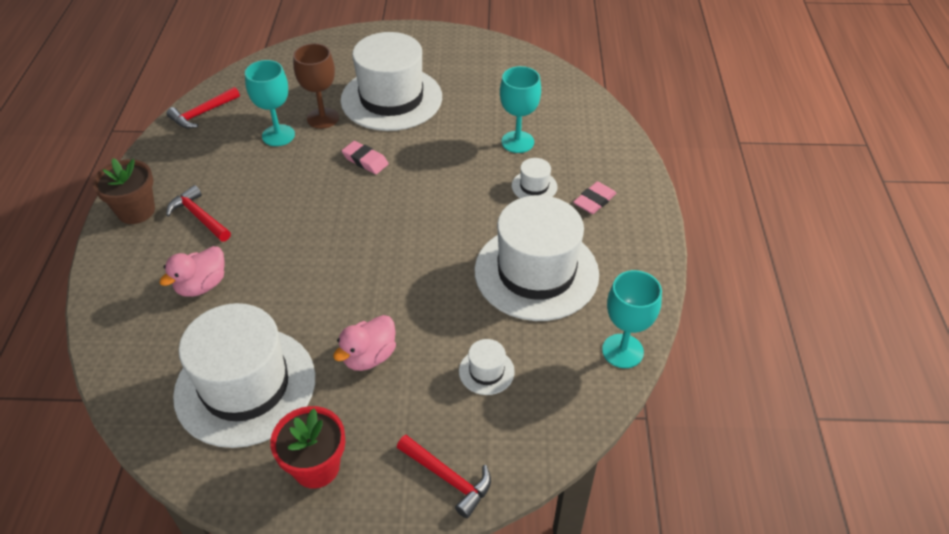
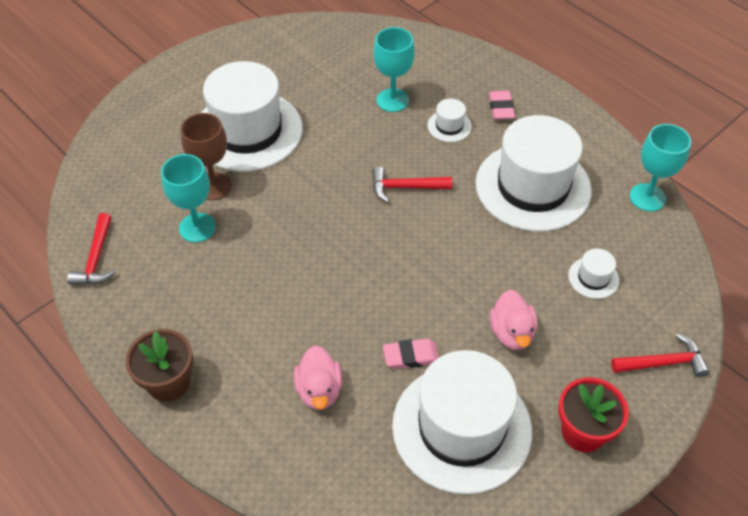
camera: 45 degrees left, 5 degrees up
(199, 217) = (233, 343): red hammer -> red hammer (405, 187)
(365, 160) = (301, 196): pink eraser -> pink eraser (411, 356)

